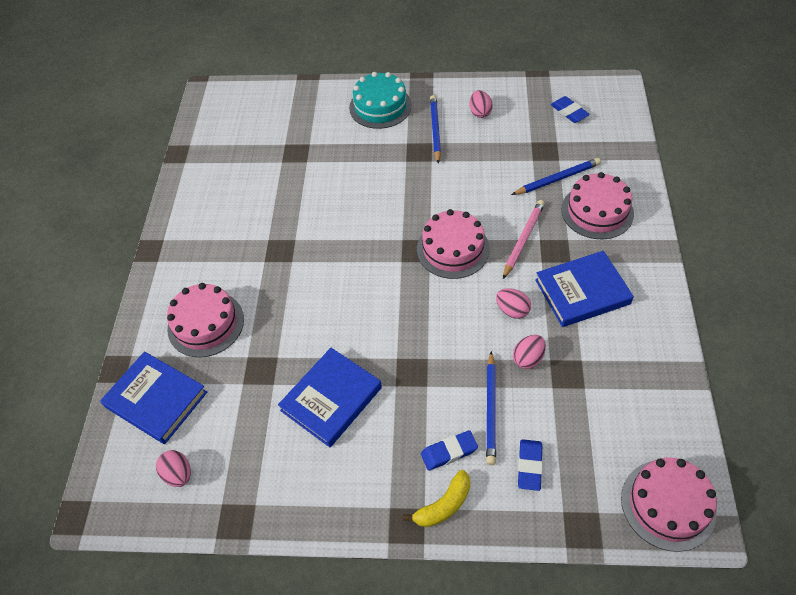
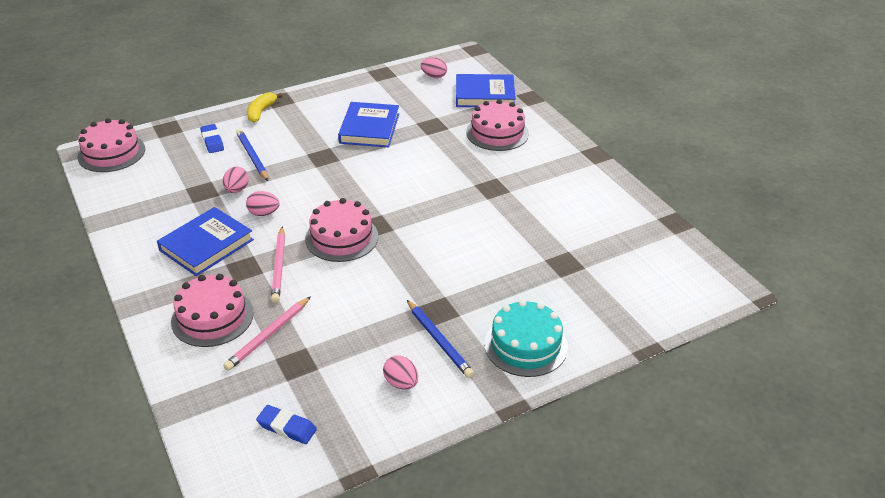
camera: 145 degrees right, 15 degrees down
(449, 452) = (271, 131): blue eraser -> none
(557, 179) = (268, 335): blue pencil -> pink pencil

